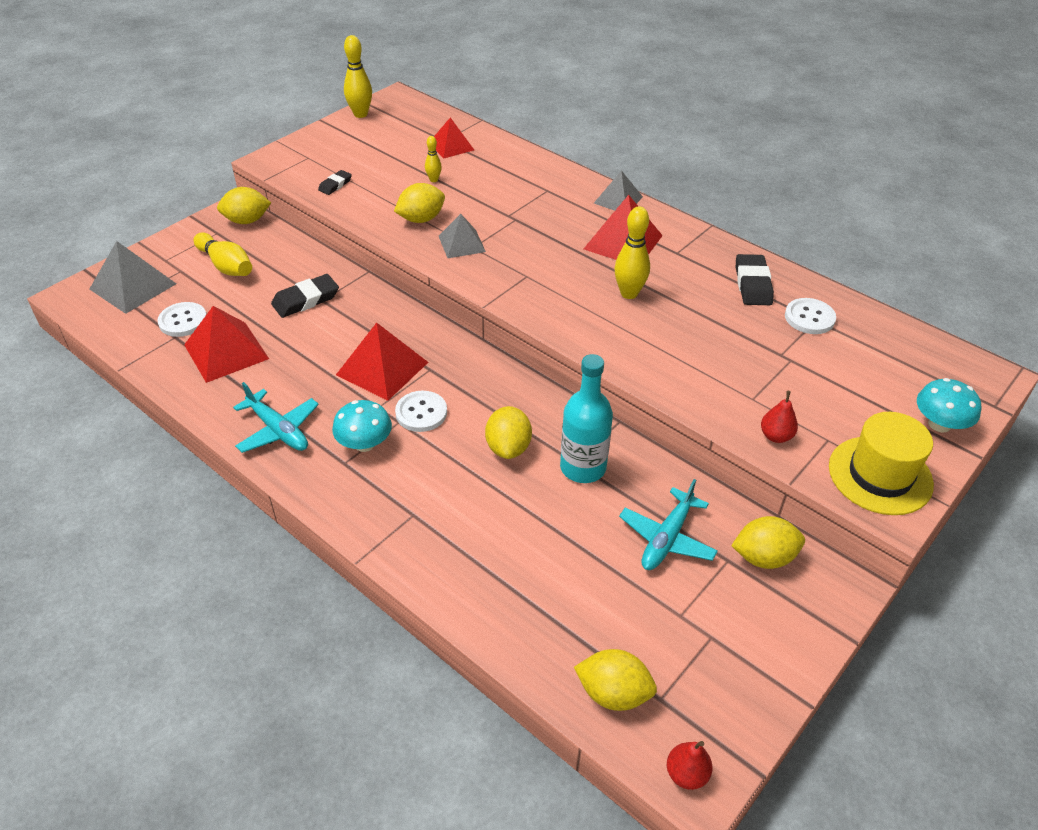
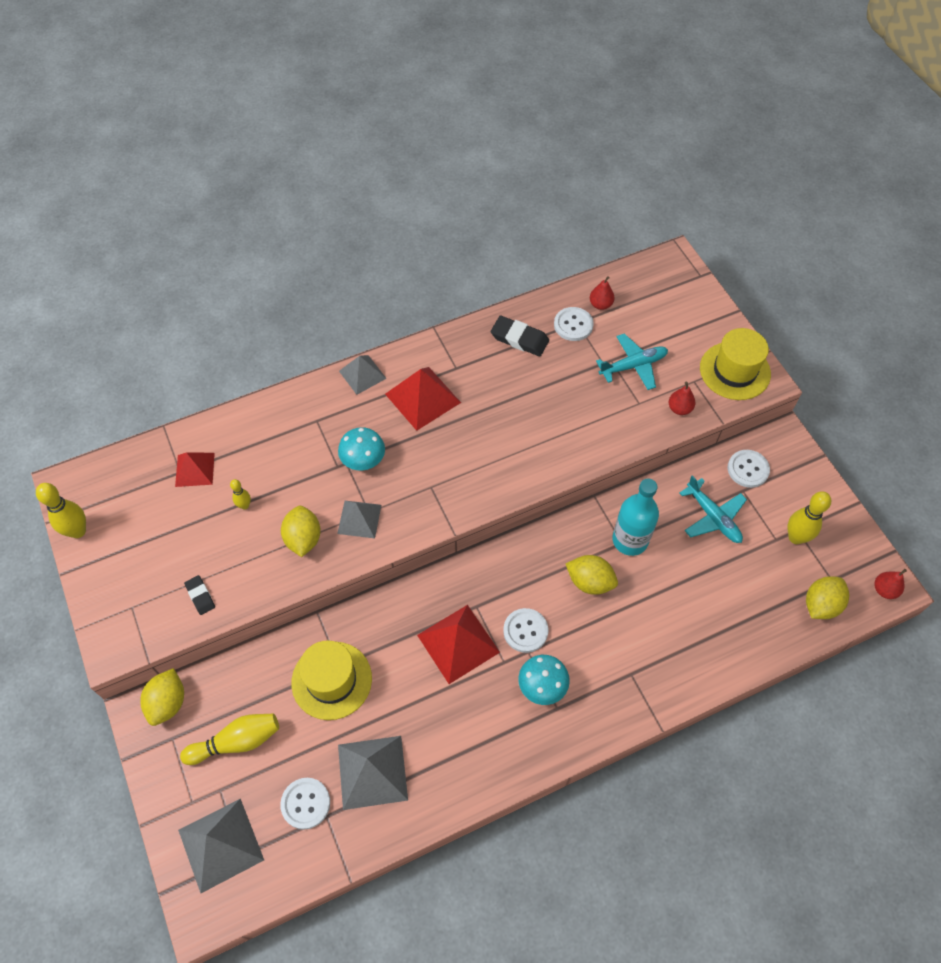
camera: 65 degrees left, 15 degrees up
(226, 351) = (372, 772): red pyramid -> grey pyramid
(278, 430) = (498, 751): turquoise plane -> turquoise plane (633, 366)
(306, 300) = (331, 680): black eraser -> yellow hat
(629, 293) = (490, 424): yellow bowling pin -> yellow bowling pin (796, 537)
(763, 557) = (748, 469): yellow lemon -> white button
(859, 331) = (600, 304): none -> red pear
(939, 424) = (704, 314): turquoise mushroom -> turquoise mushroom (363, 459)

